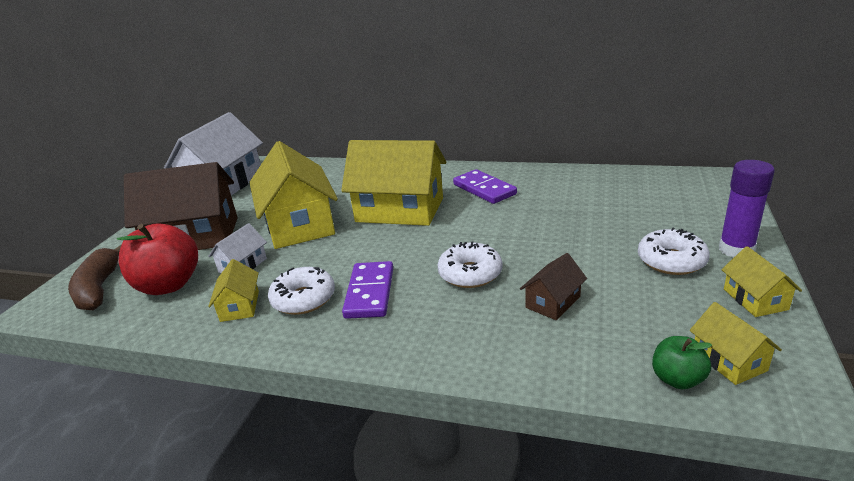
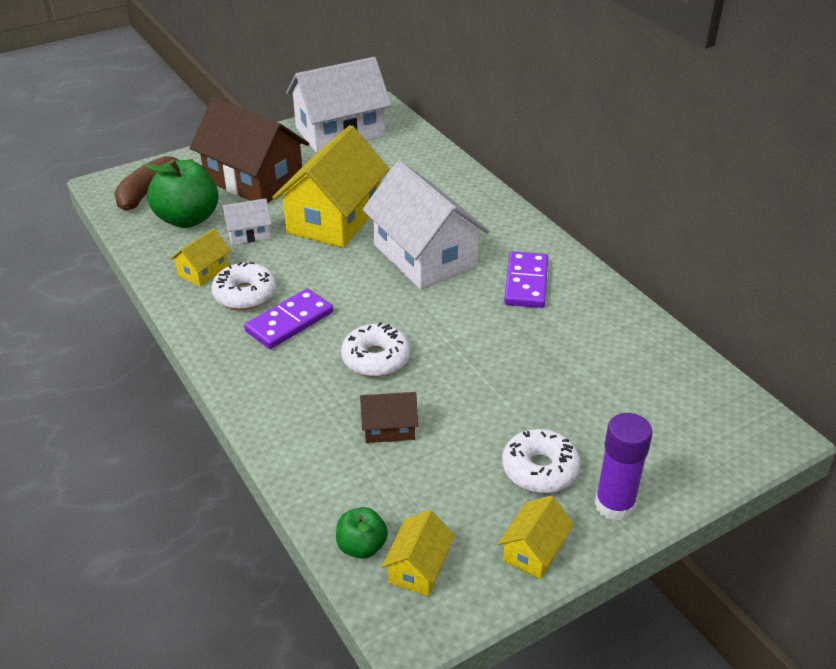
camera: 40 degrees right, 10 degrees up
(169, 285) = (188, 219): red apple -> green apple
(400, 210) = (424, 256): yellow house -> white house

